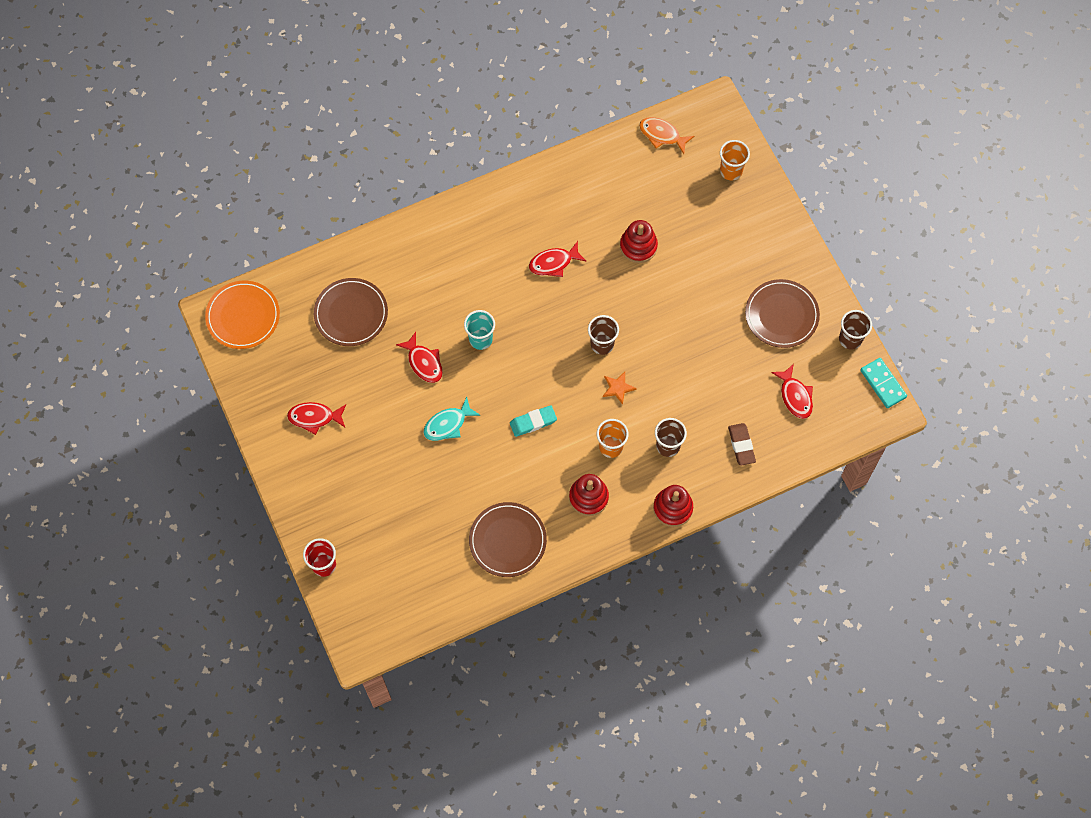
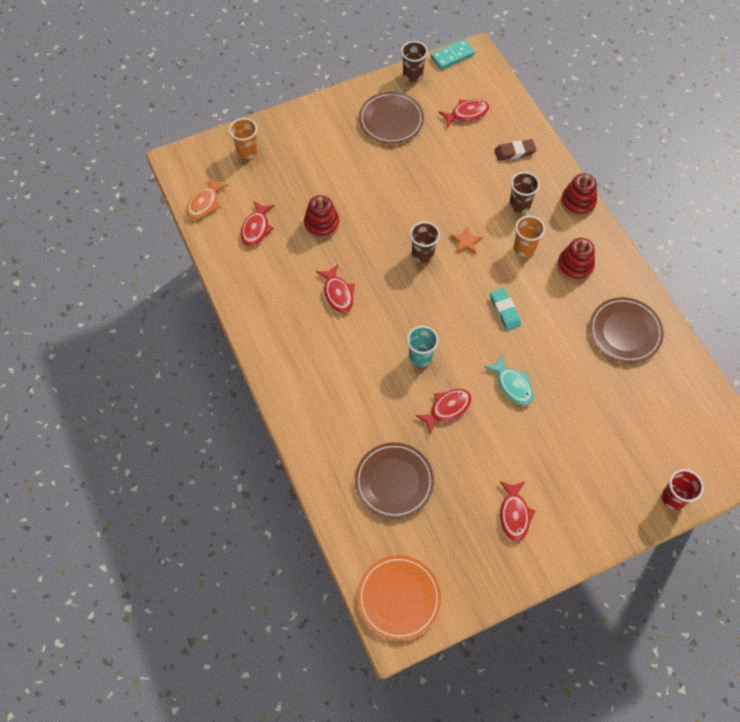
camera: 90 degrees left, 5 degrees down
(631, 185) = (256, 228): none -> red fish

